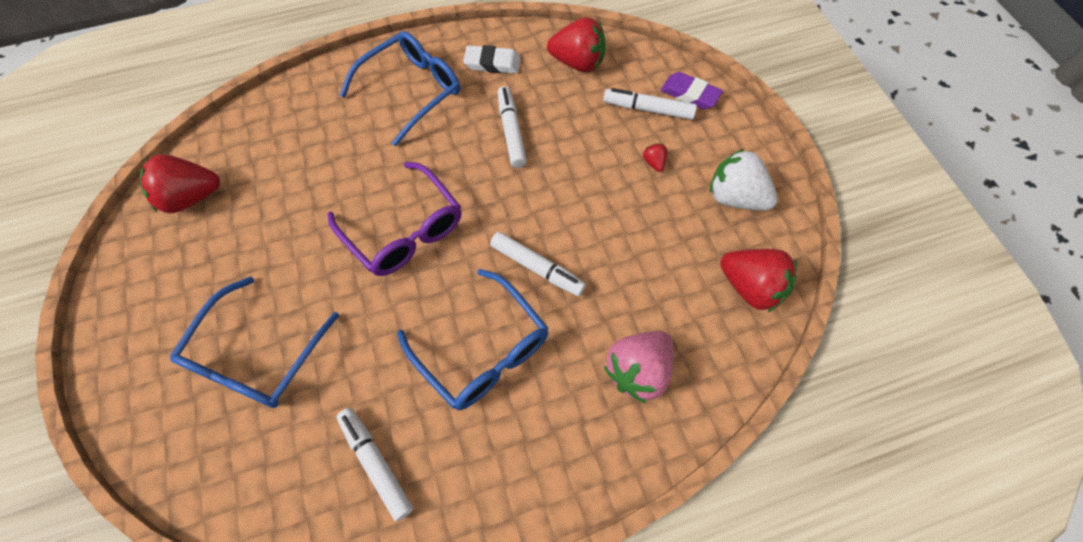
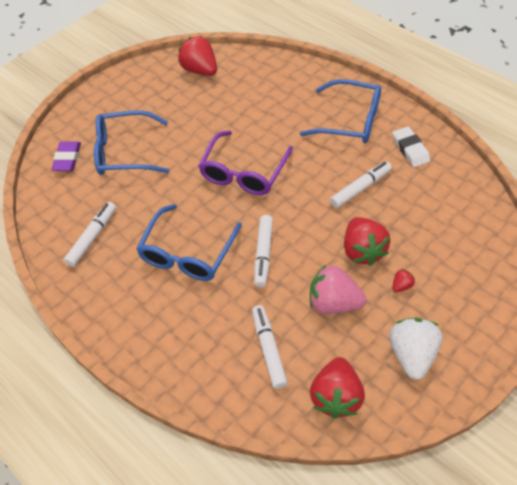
camera: 65 degrees right, 10 degrees down
(577, 63) = (455, 197): red strawberry -> red strawberry (362, 251)
(638, 370) = (223, 347): pink strawberry -> pink strawberry (333, 303)
(648, 109) = (449, 260): white marker -> white marker (269, 349)
(689, 94) = (489, 282): purple eraser -> purple eraser (67, 159)

